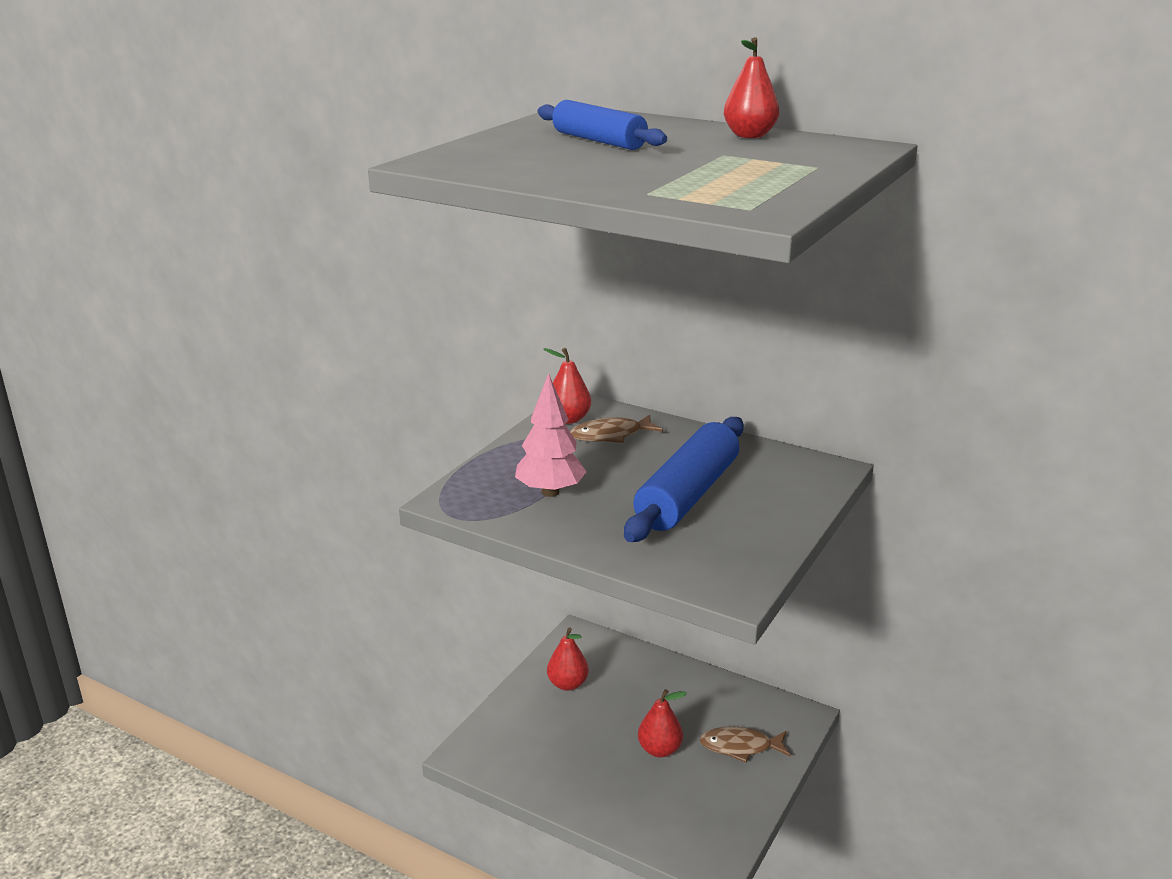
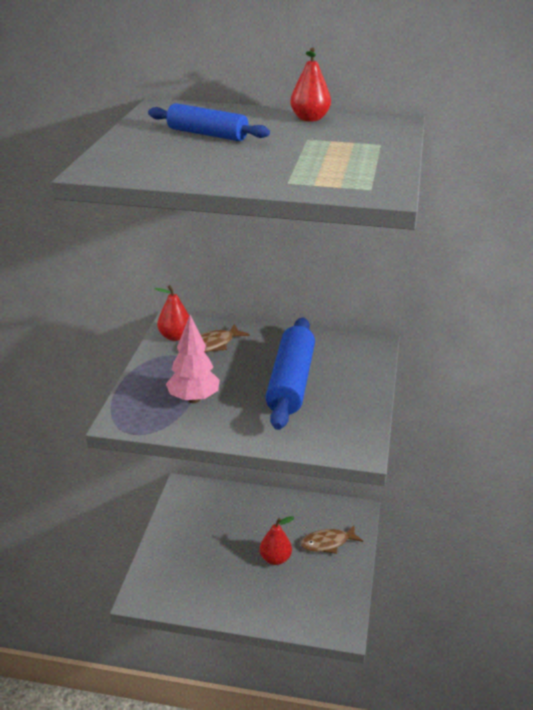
camera: 20 degrees left, 5 degrees up
(567, 684) = (192, 526): red pear -> none

